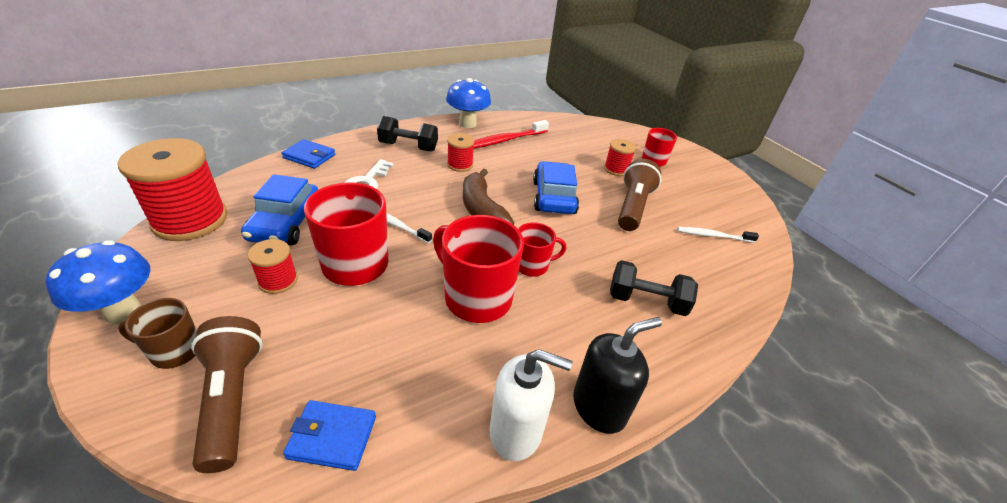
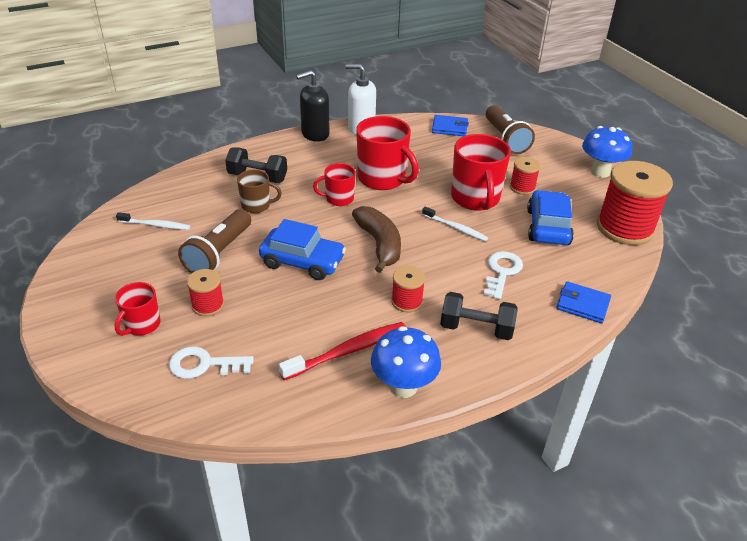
camera: 175 degrees left, 0 degrees up
(175, 351) = (551, 155): brown mug -> brown mug (257, 205)
(553, 197) = (302, 261): blue car -> blue car turned 75 degrees counterclockwise
(597, 139) = (204, 364): none -> white key

